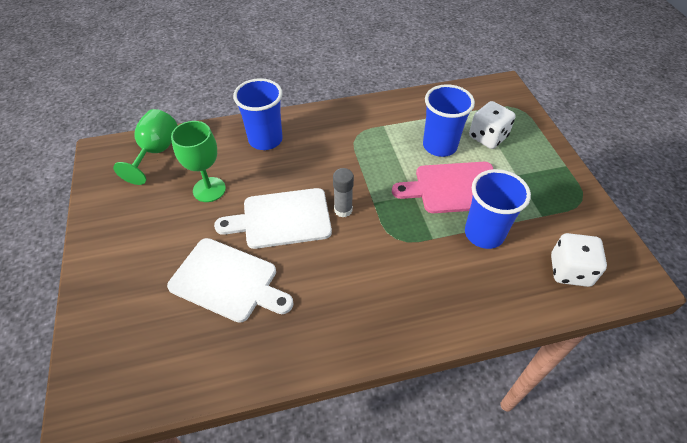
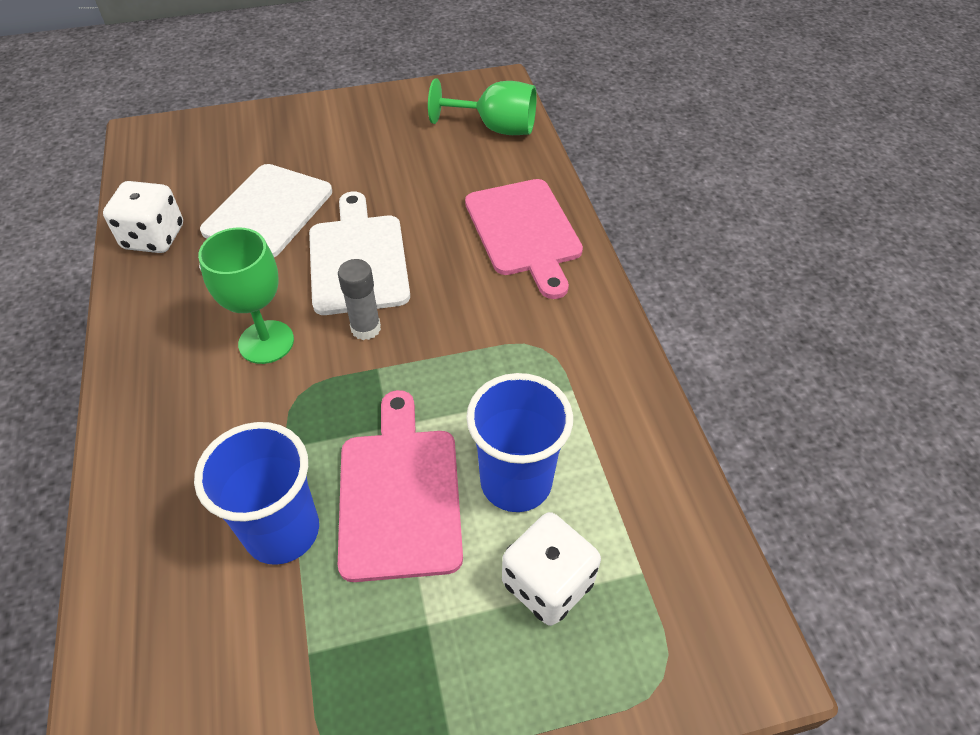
camera: 90 degrees right, 0 degrees up
(209, 189) = (421, 184): green goblet -> green goblet (266, 342)
(265, 140) = (524, 232): blue cup -> pink cutting board
(570, 271) = (165, 675): white dice -> white dice (154, 237)

